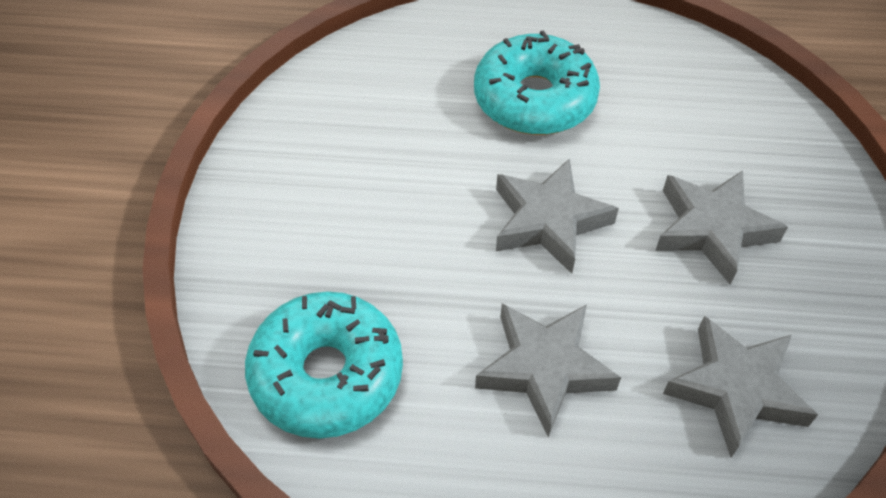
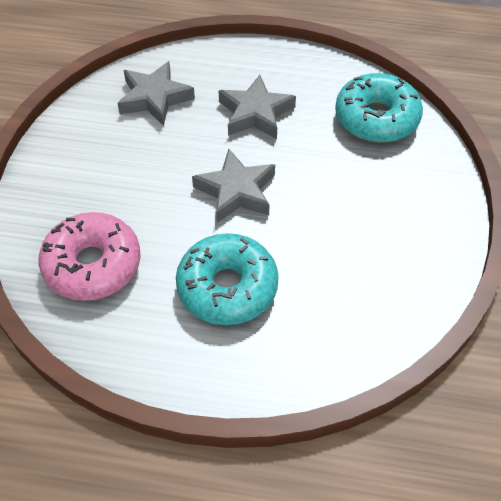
camera: 175 degrees left, 0 degrees up
(709, 112) = (92, 265): none -> pink donut
(712, 229) = (130, 179): grey star -> none

